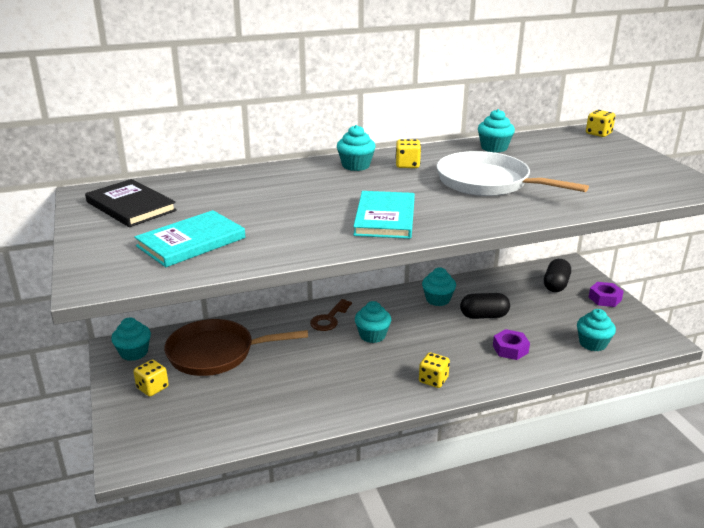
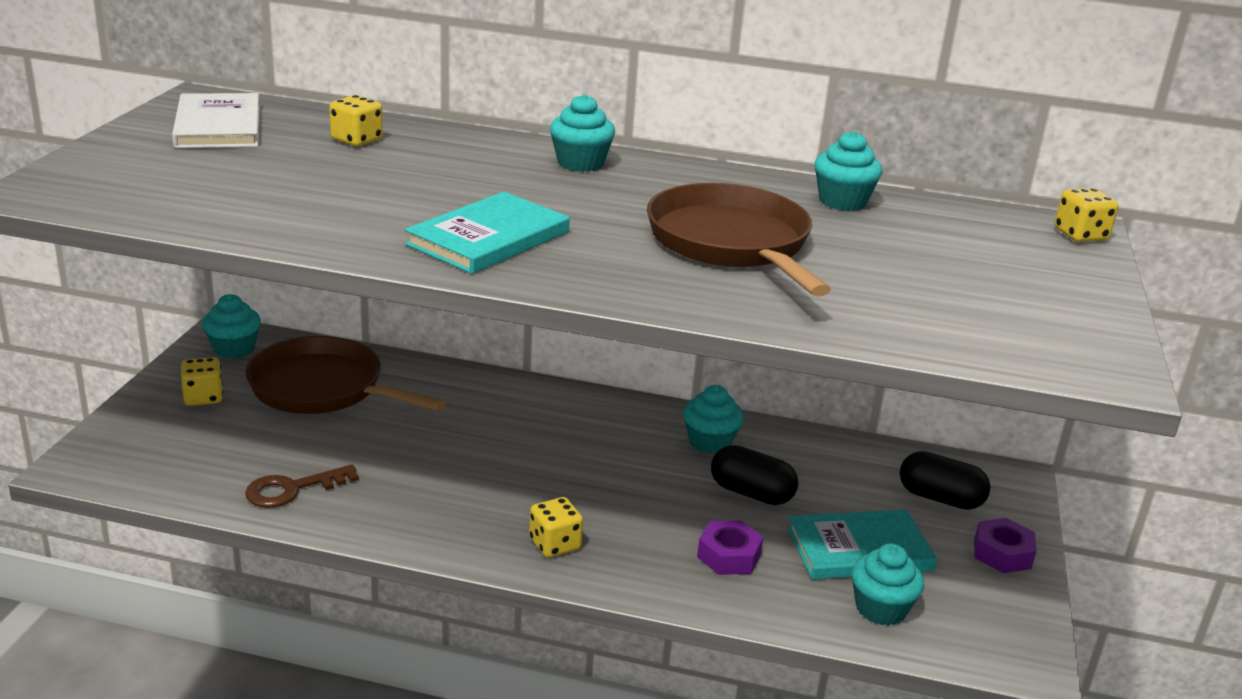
camera: 30 degrees right, 0 degrees up
(131, 206) = (218, 126): black book -> white book
(191, 242) = (207, 186): turquoise book -> turquoise book (859, 549)
(329, 319) = (518, 405): brown key -> brown key (292, 489)
(372, 335) = (548, 450): turquoise cupcake -> none
(407, 165) = (656, 184): yellow dice -> yellow dice (357, 140)
(488, 182) = (732, 243): white pan -> brown pan
(556, 285) = (940, 498): black capsule -> black capsule turned 60 degrees clockwise

